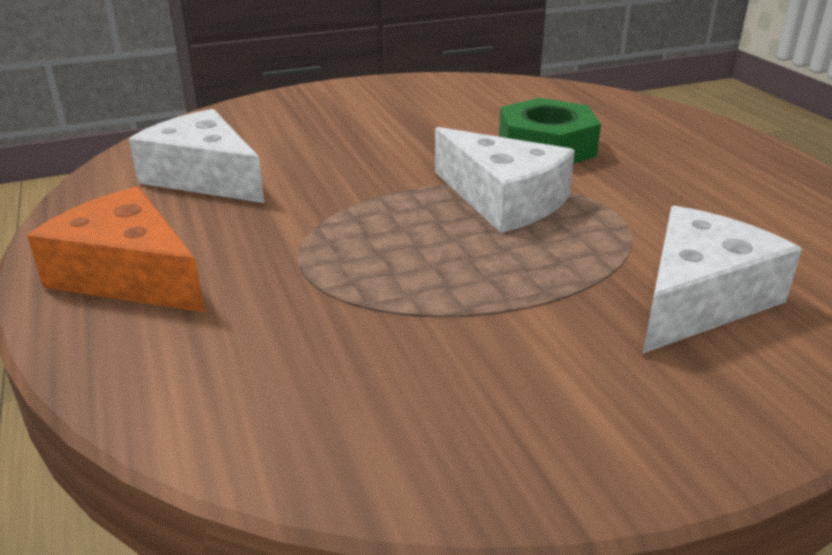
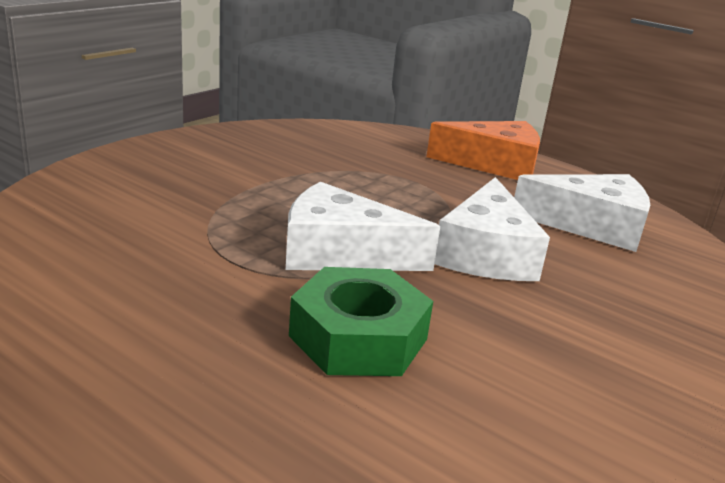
camera: 145 degrees right, 5 degrees down
(699, 299) = (148, 204): white cheese -> white cheese (486, 253)

